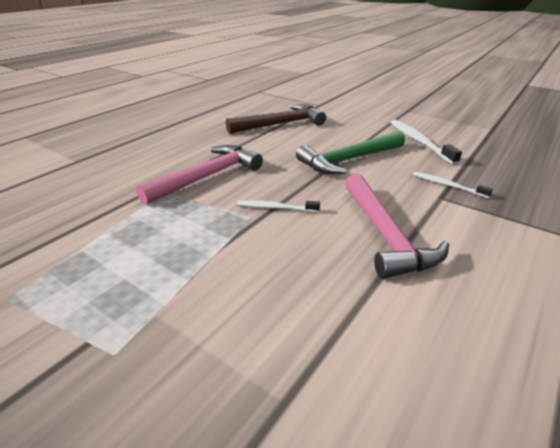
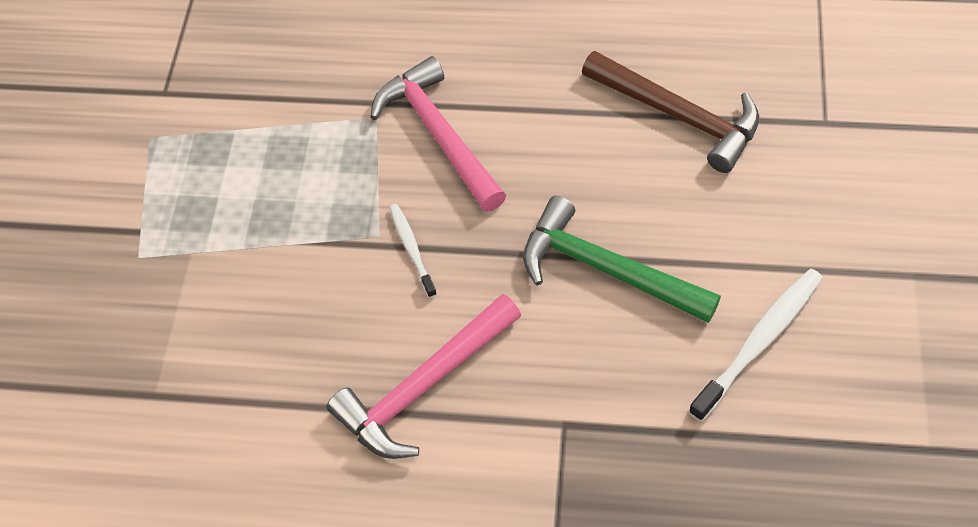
camera: 65 degrees right, 25 degrees up
(207, 176) = (439, 135): pink hammer -> pink hammer turned 135 degrees counterclockwise
(447, 185) = (608, 424): white toothbrush -> none

